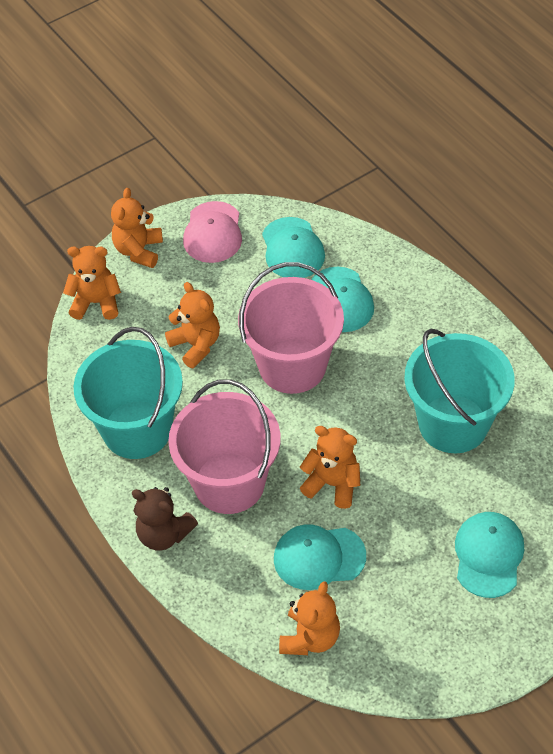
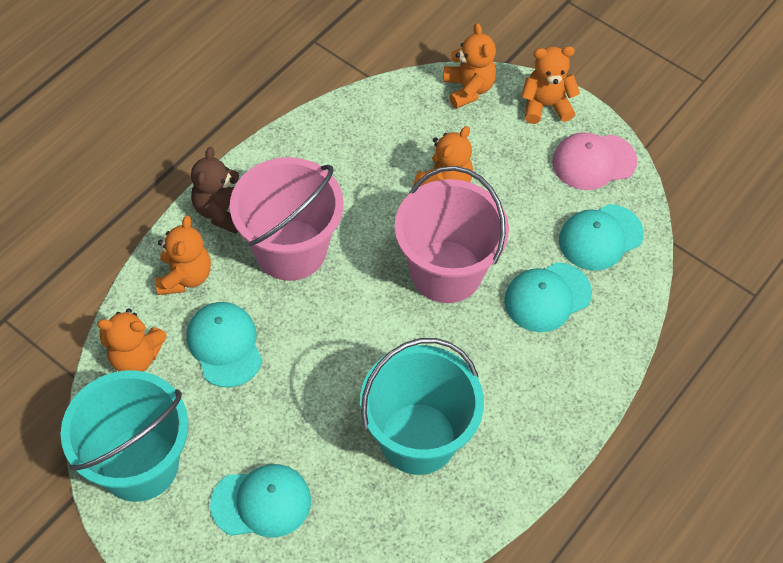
camera: 70 degrees right, 5 degrees up
(137, 429) = (331, 160): turquoise bucket -> turquoise bucket (139, 464)
(332, 484) = (312, 339): orange teddy bear -> orange teddy bear (185, 276)

